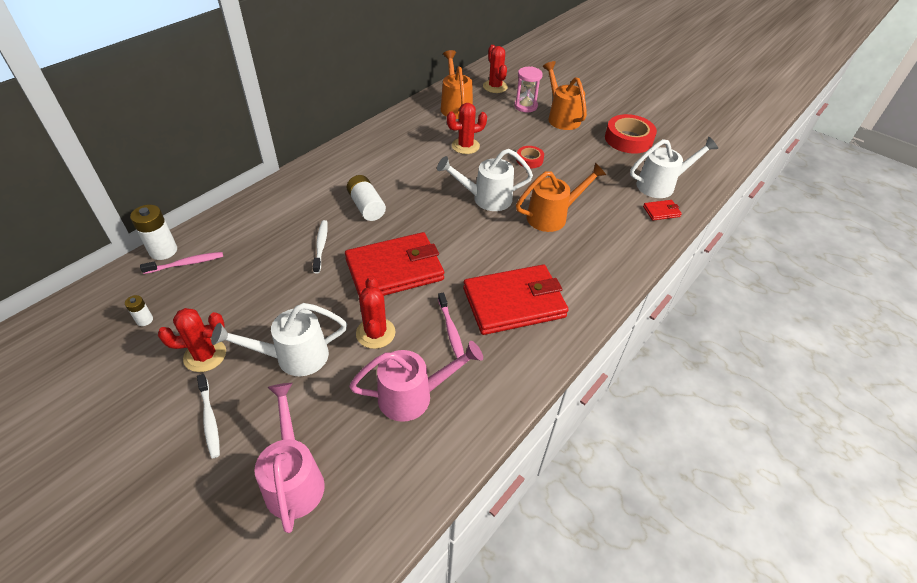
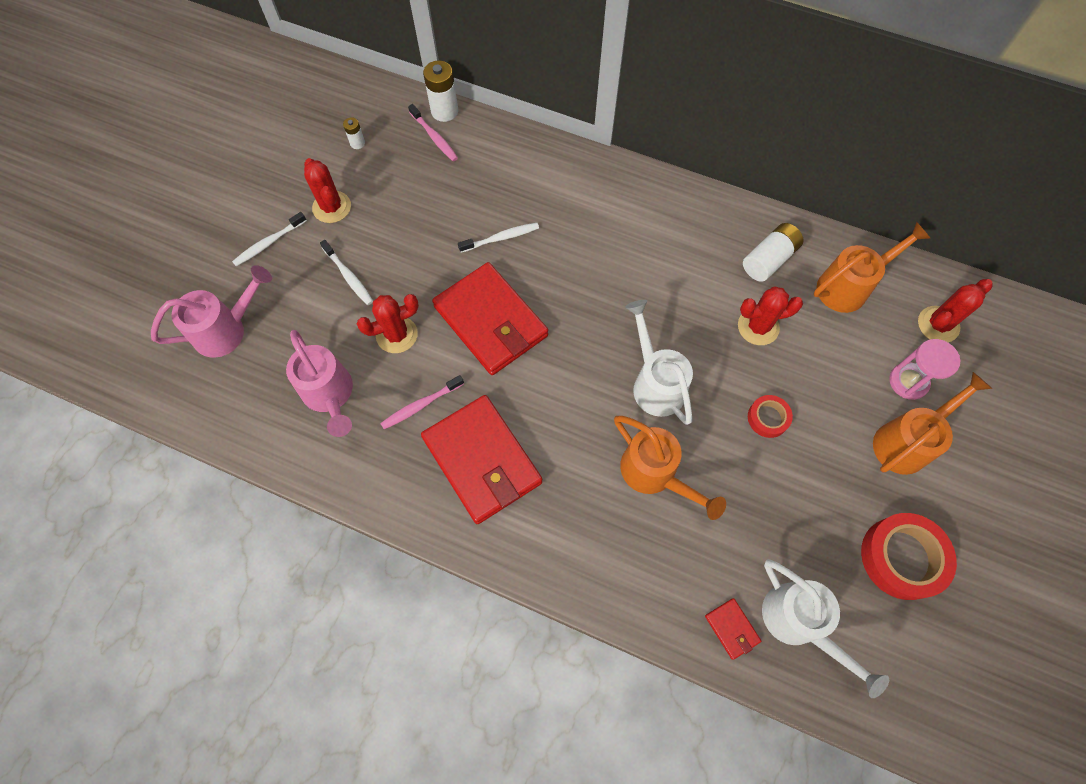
camera: 75 degrees right, 20 degrees up
(294, 357) = (349, 276): white watering can -> white toothbrush
(366, 206) = (582, 256): white battery -> white battery (769, 260)
(465, 146) = (758, 327): red cactus -> red cactus turned 60 degrees counterclockwise

